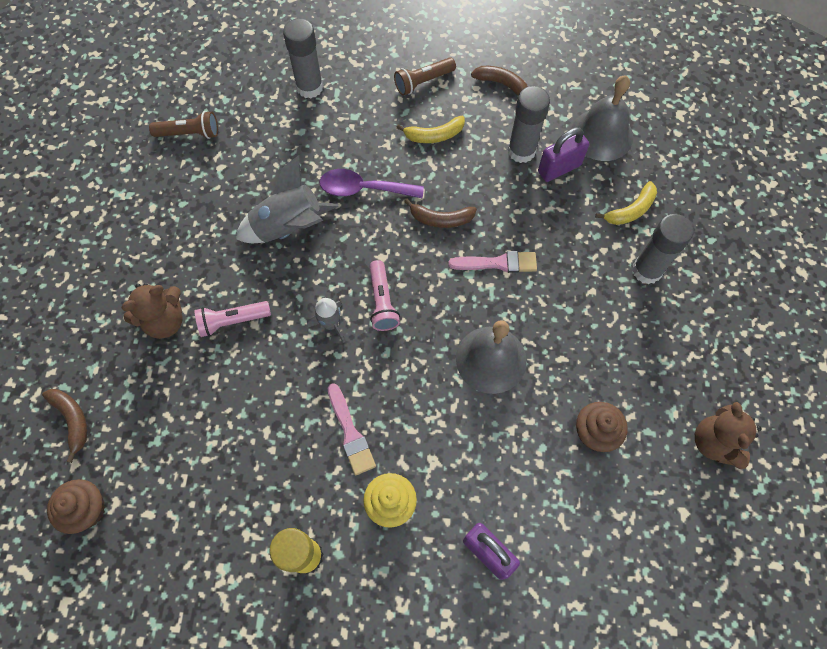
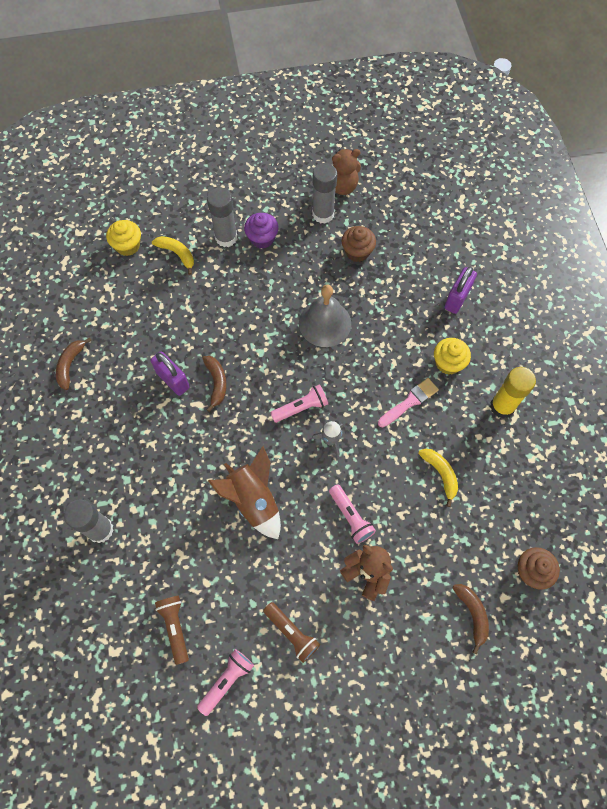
camera: 105 degrees left, 0 degrees up
(72, 420) = (472, 614): brown banana -> brown banana turned 120 degrees clockwise
(121, 166) = (227, 681): none -> pink flashlight
(289, 227) = (253, 500): grey rocket -> brown rocket
(364, 189) = (201, 450): purple spoon -> none
(423, 82) = (77, 430): brown flashlight -> brown flashlight (291, 633)
(434, 135) = (135, 407): yellow banana -> yellow banana (440, 474)
(498, 263) = (245, 334): pink brush -> none
(521, 151) = (137, 337): grey glue stick -> grey glue stick (323, 214)
(559, 168) = (149, 307): purple padlock -> purple padlock (173, 380)
(602, 134) = (110, 283): grey bell -> none
(638, 313) = (262, 238): none -> purple cupcake
(652, 160) = (127, 246): none -> yellow cupcake

